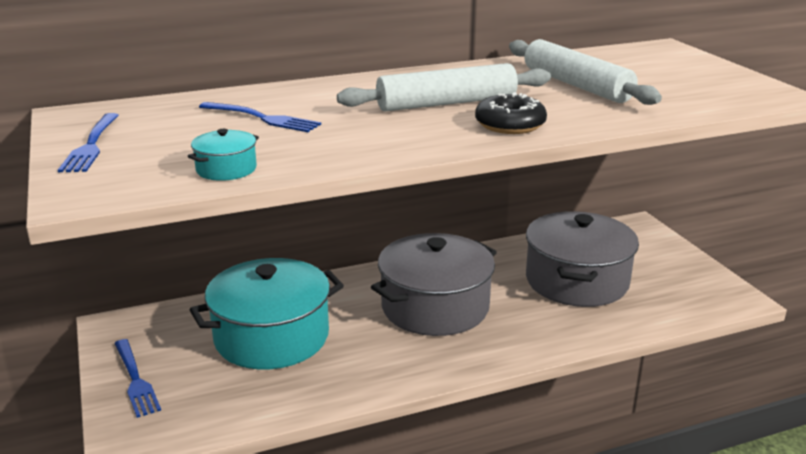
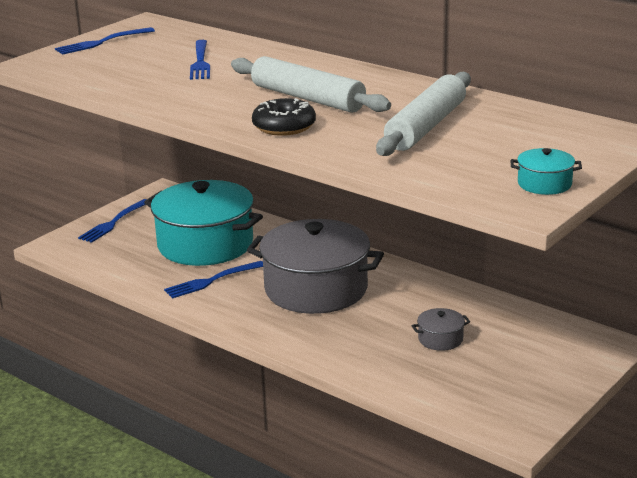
camera: 60 degrees right, 0 degrees up
(226, 169) = (101, 80): turquoise pot -> turquoise pot (544, 184)
(353, 356) = (212, 281): none -> blue fork
(576, 281) = (440, 339): grey pot -> grey pot, size x0.40

